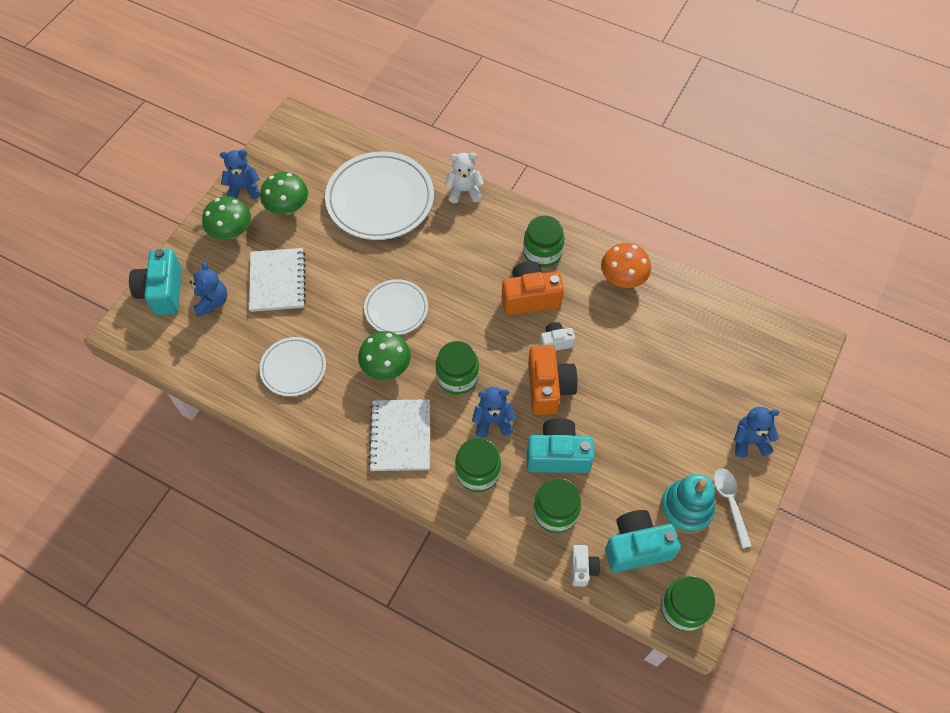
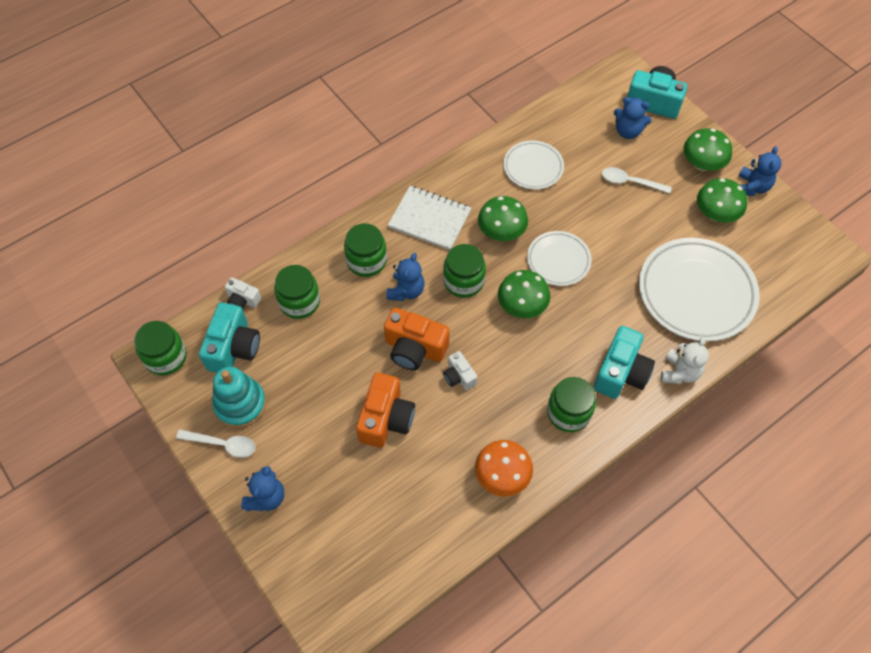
camera: 115 degrees right, 0 degrees up
(277, 281) = (630, 182): white notebook -> white spoon
(460, 320) = (522, 306): none -> green mushroom
(530, 297) = (519, 376): orange camera -> orange camera (386, 419)
(555, 342) = (459, 376): white camera -> white camera turned 135 degrees clockwise
(558, 455) = (347, 326): turquoise camera -> turquoise camera (621, 373)

